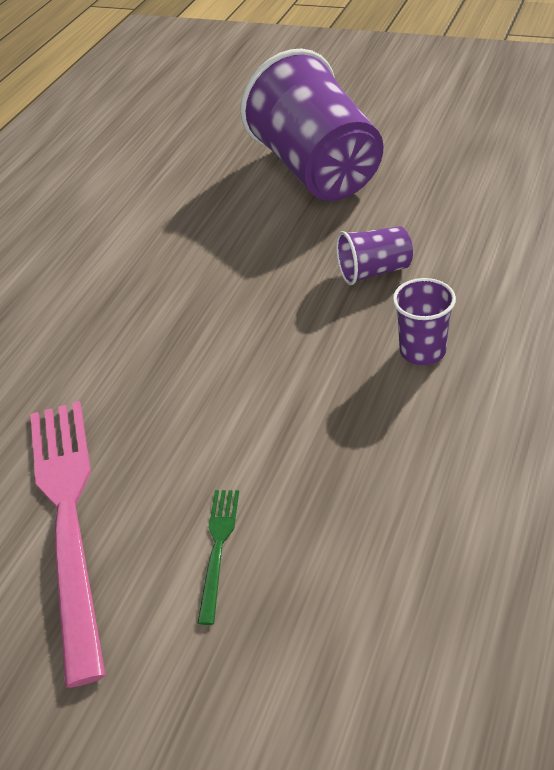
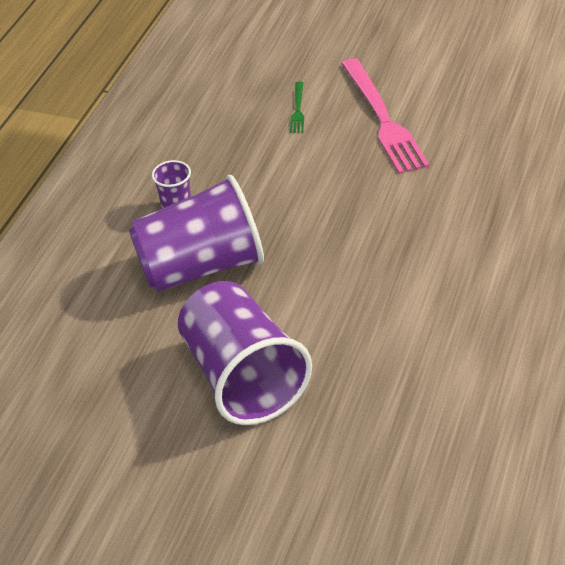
camera: 175 degrees right, 0 degrees up
(374, 271) = (201, 267): purple cup -> purple cup, size x2.30

